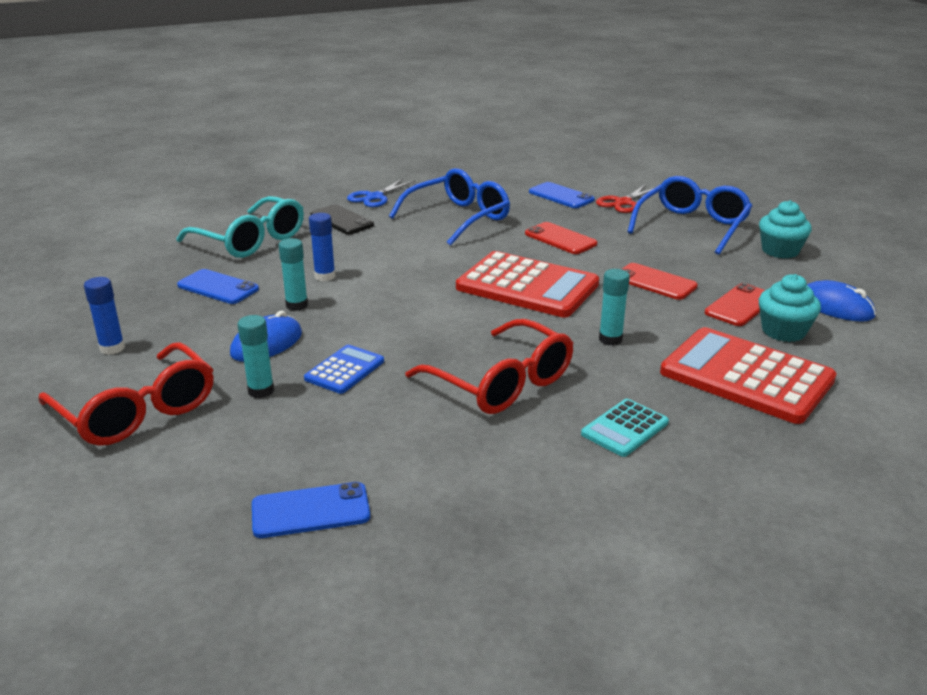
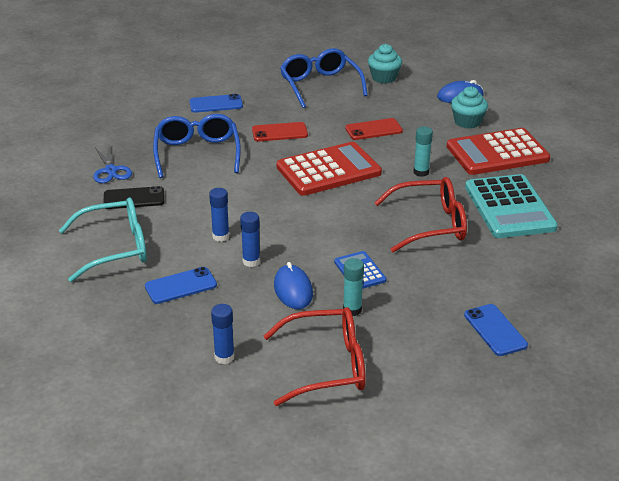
camera: 55 degrees left, 5 degrees up
(297, 305) = (251, 261): turquoise glue stick -> blue glue stick
(310, 511) = (495, 330): blue phone -> blue phone turned 45 degrees counterclockwise
(623, 202) = (257, 89): red scissors -> none
(624, 428) = (509, 207): turquoise calculator -> turquoise calculator, size x2.02
(740, 305) = (429, 119): red phone -> none

